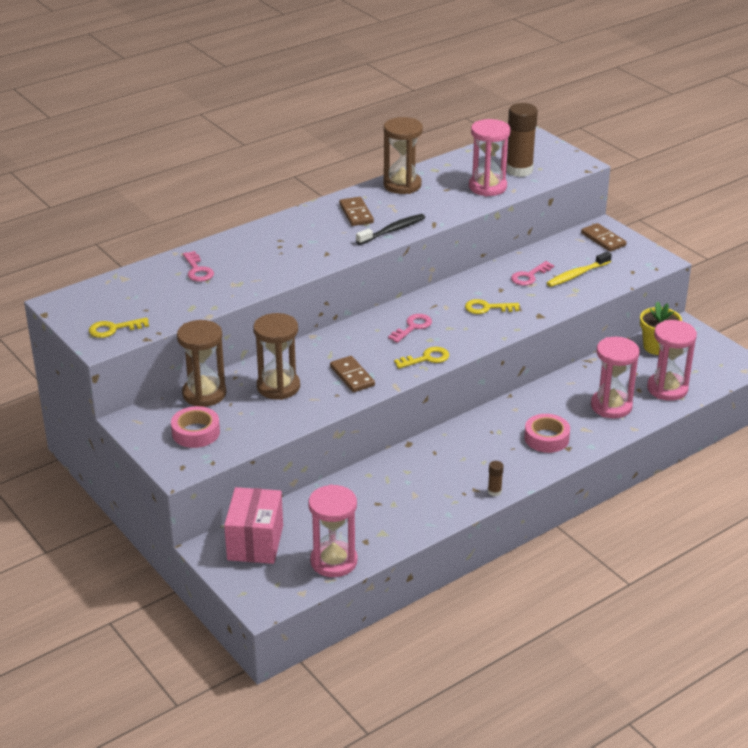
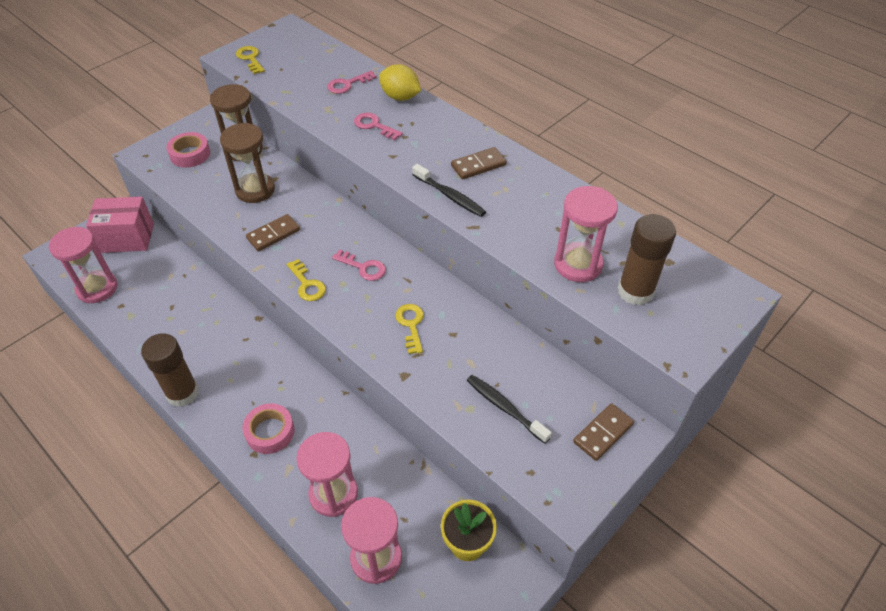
camera: 80 degrees right, 15 degrees up
(235, 242) = (400, 97): none -> yellow lemon
(402, 185) = (554, 192): brown hourglass -> none
(494, 491) = (182, 393): brown glue stick -> brown glue stick, size x2.30
(529, 276) = (488, 359): pink key -> pink key (374, 126)
(577, 275) = (504, 407): yellow toothbrush -> black toothbrush

